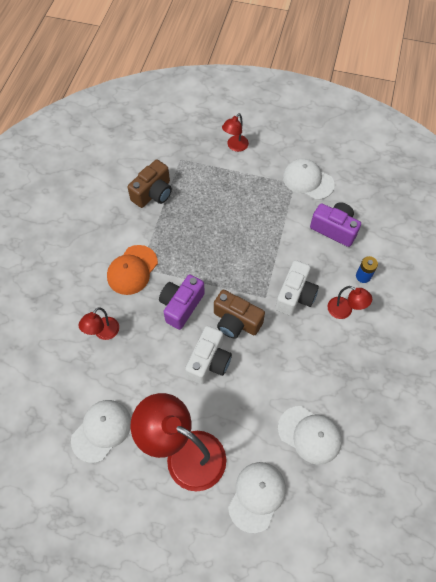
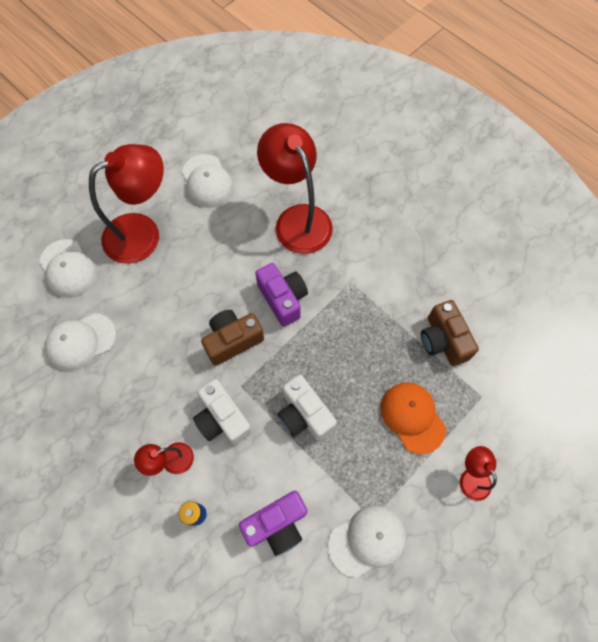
camera: 120 degrees right, 5 degrees up
(103, 333) = (297, 219): red lamp -> red lamp, size x2.12
(132, 270) = (352, 273): orange cap -> orange cap (412, 417)
(209, 361) = (209, 293): white camera -> white camera (304, 414)

